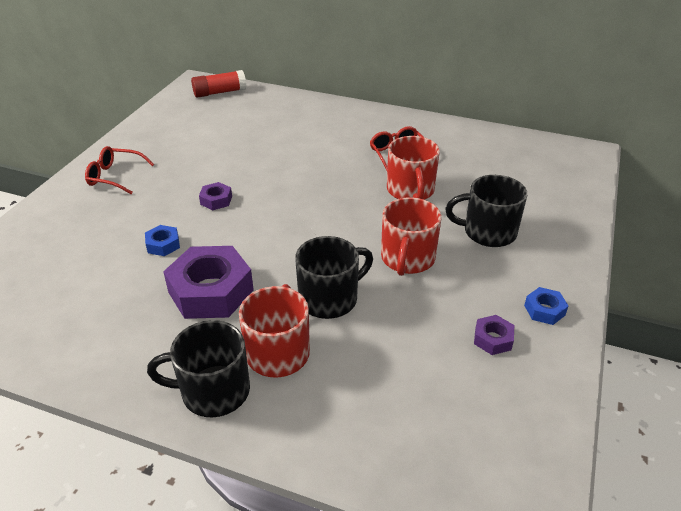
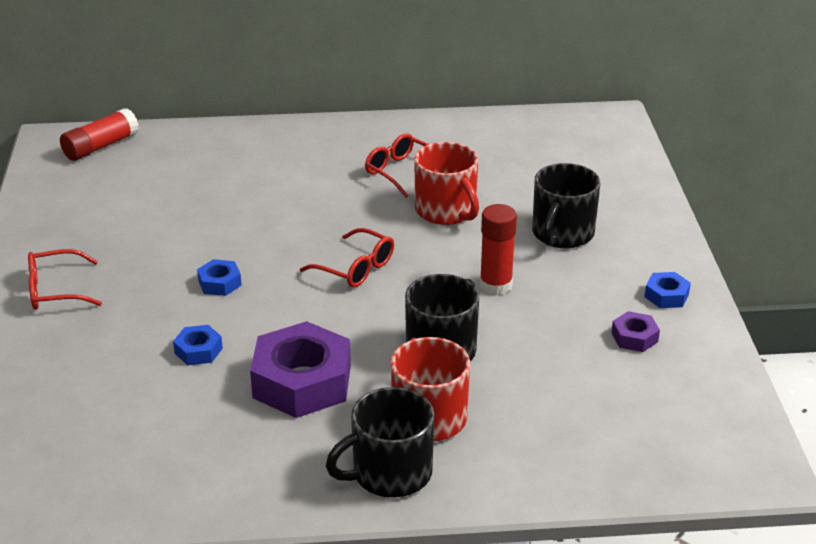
camera: 25 degrees left, 5 degrees down
(216, 200) = (220, 283): purple nut -> blue nut
(314, 216) = (356, 268): none -> red glasses
(407, 259) = (495, 285): red mug -> red glue stick
(488, 232) = (562, 234): black mug -> black mug turned 45 degrees counterclockwise

